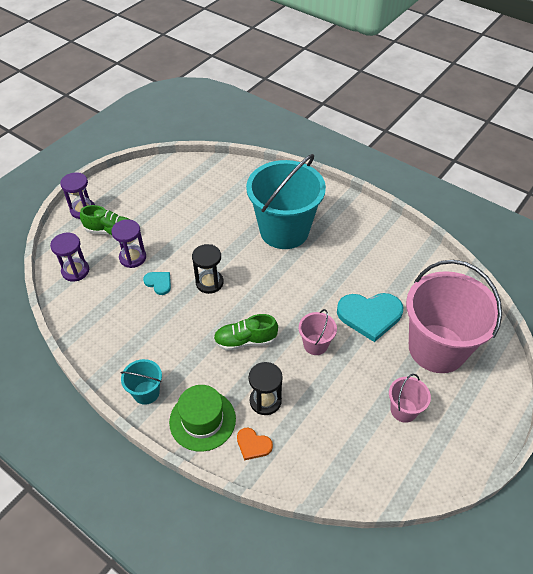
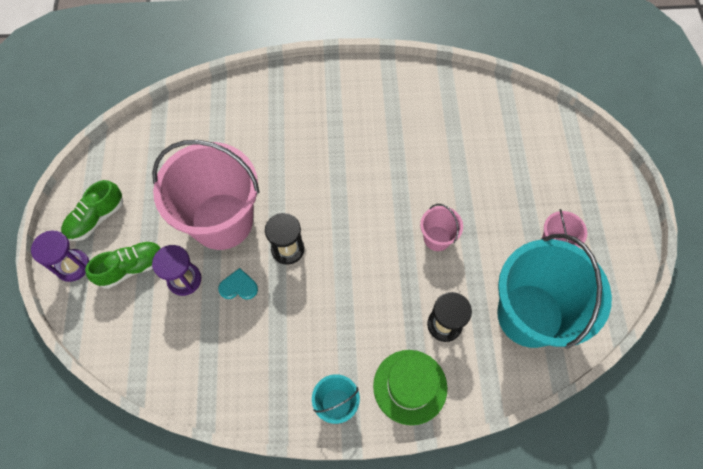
camera: 40 degrees left, 15 degrees up
(75, 271) = (138, 339): purple hourglass -> none
(245, 341) = (375, 282): green shoe -> green shoe (96, 218)
(253, 445) = (471, 372): orange heart -> none
(284, 231) = (306, 143): turquoise bucket -> turquoise bucket (530, 315)
(370, 315) = (456, 176): turquoise heart -> none
(437, 348) = (532, 167): pink bucket -> pink bucket (222, 221)

